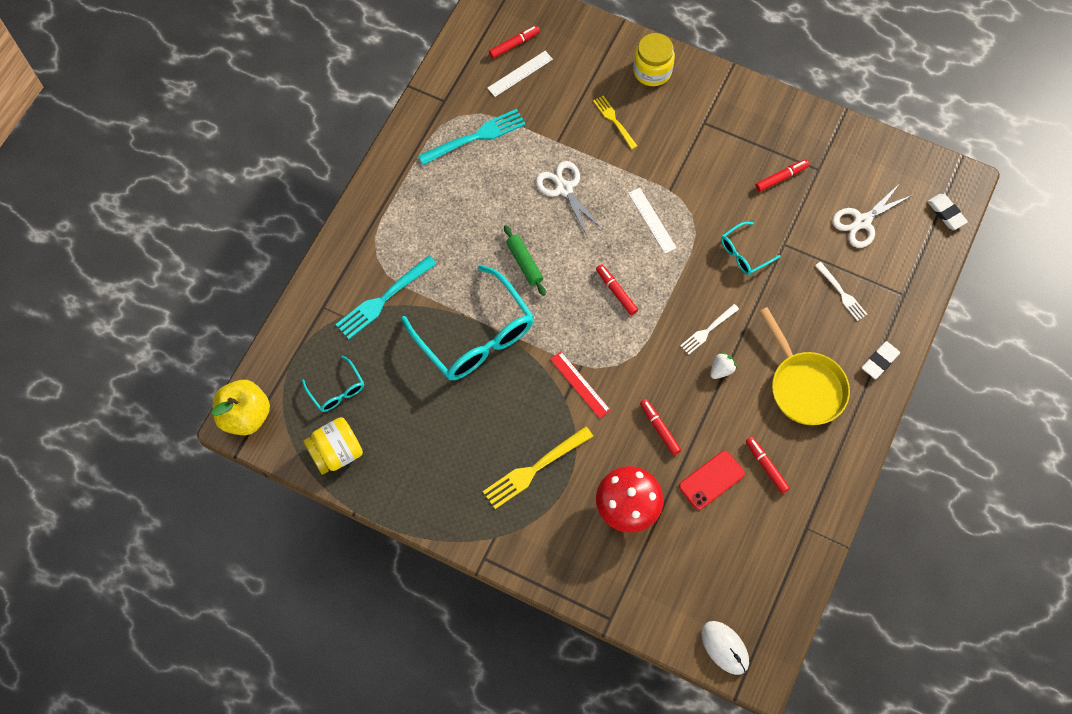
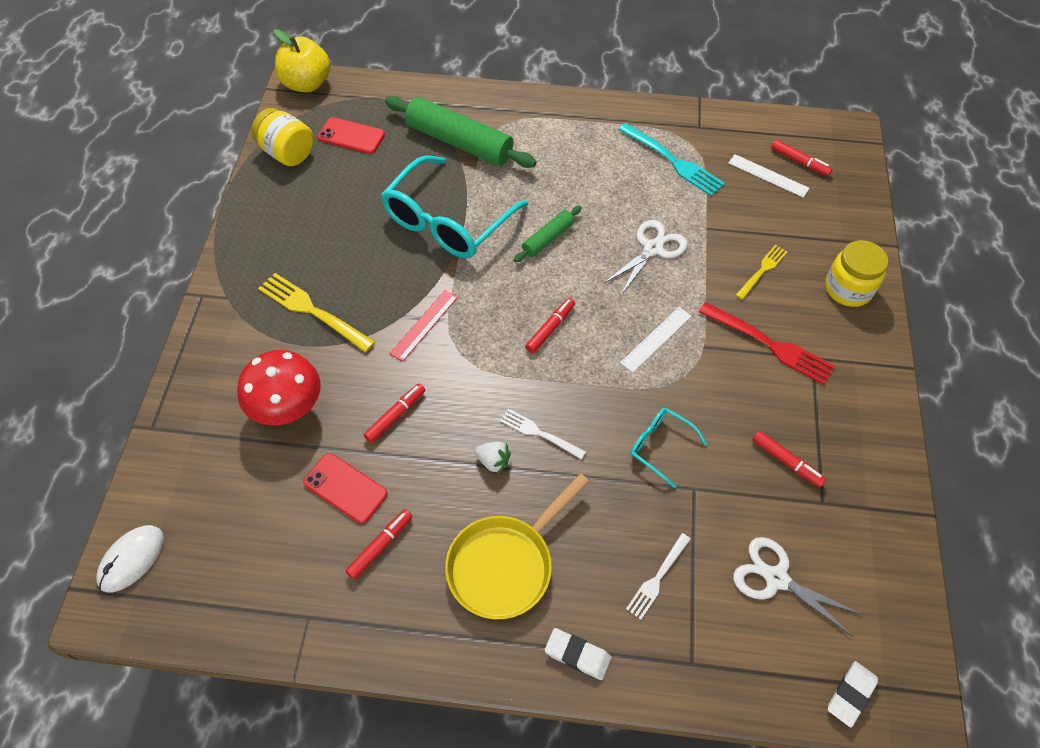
camera: 70 degrees right, 10 degrees down
(337, 390) = (351, 136): turquoise glasses -> red phone
(383, 299) = (459, 142): turquoise fork -> green rolling pin
(683, 145) = (769, 344): none -> red fork

